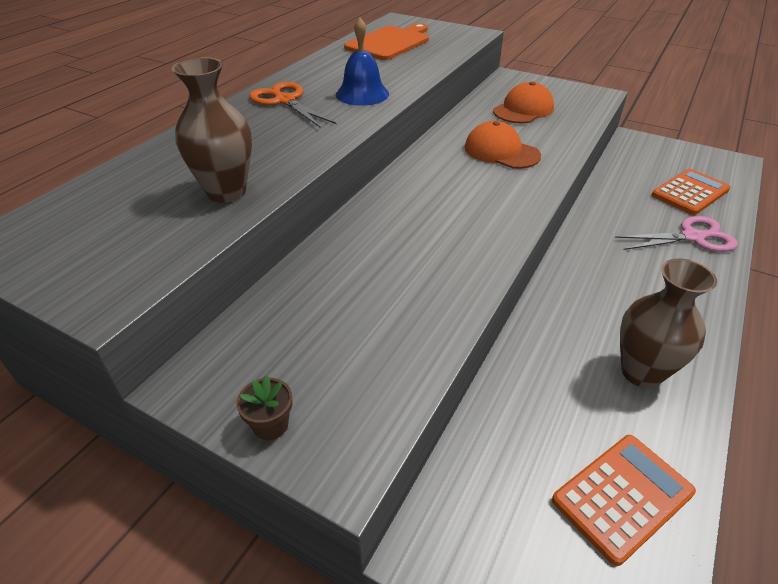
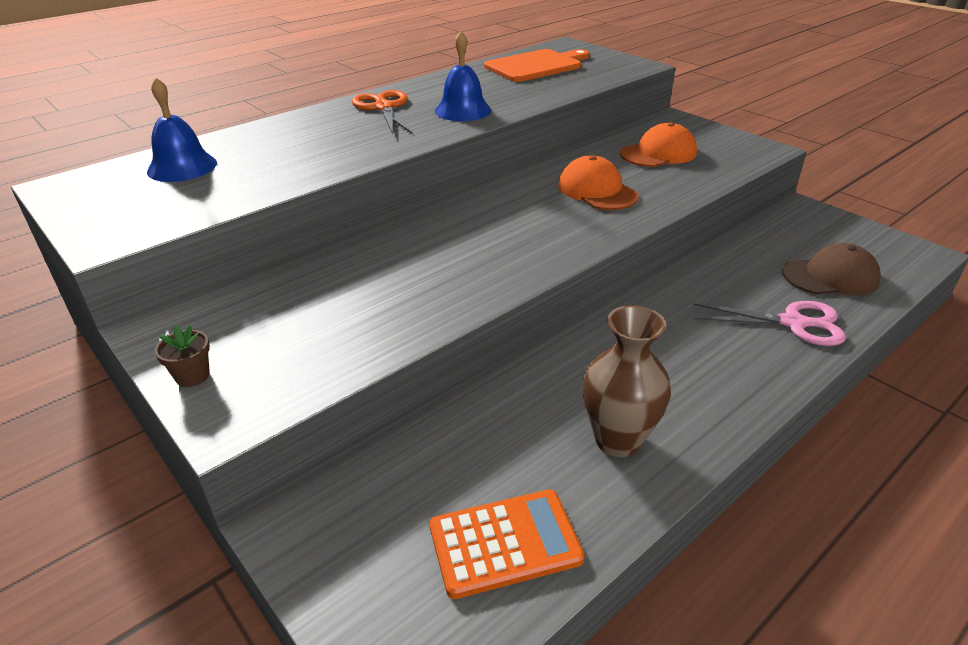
camera: 20 degrees right, 5 degrees down
(125, 197) = (182, 167): none -> blue bell
(226, 192) = (266, 176): brown vase -> none
(690, 193) = (830, 276): orange calculator -> brown cap

